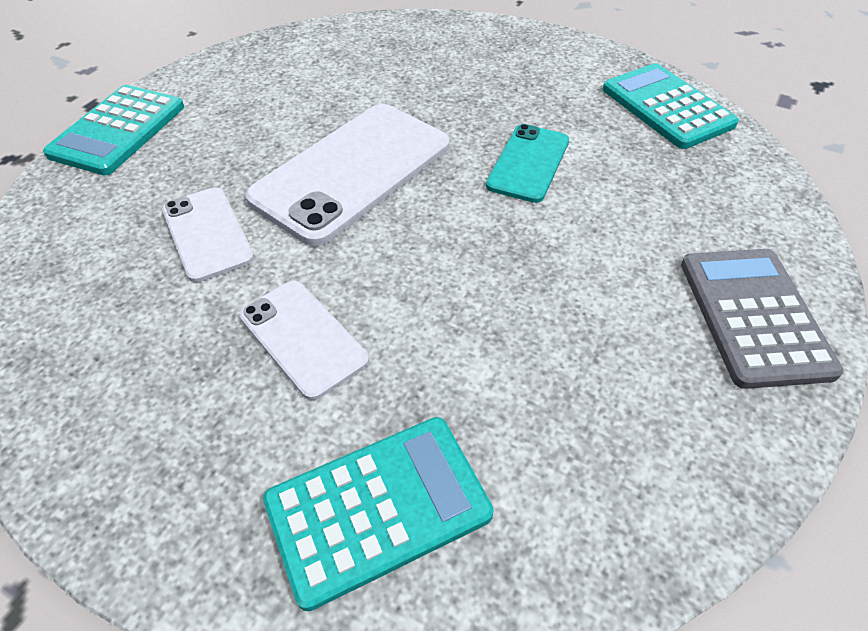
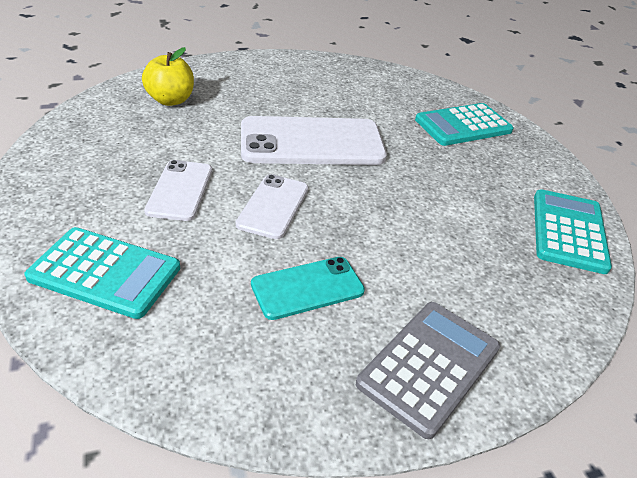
camera: 40 degrees right, 10 degrees down
(109, 234) = (170, 100): none -> yellow apple
(118, 130) = (235, 64): turquoise calculator -> turquoise calculator (463, 126)
(207, 234) = (207, 125): white phone -> white phone (273, 206)
(528, 163) = (416, 199): turquoise phone -> turquoise phone (307, 288)

